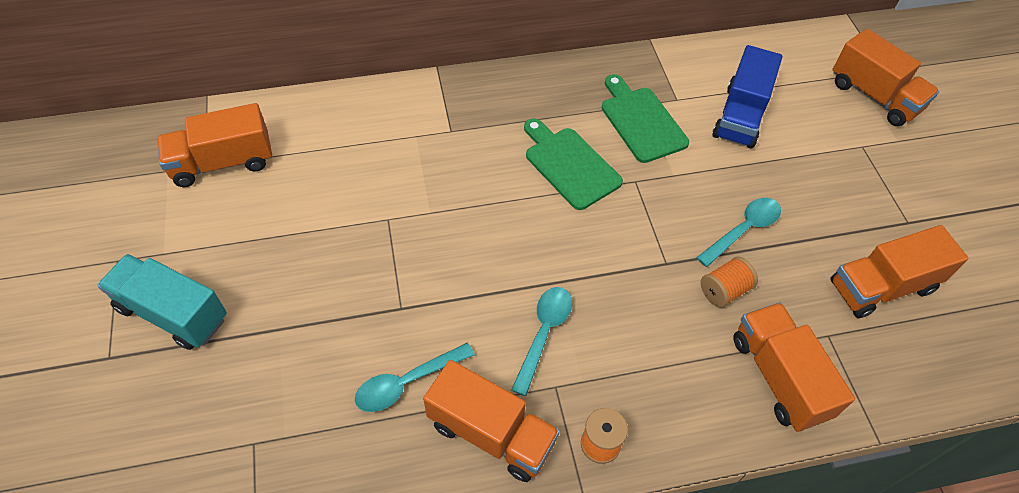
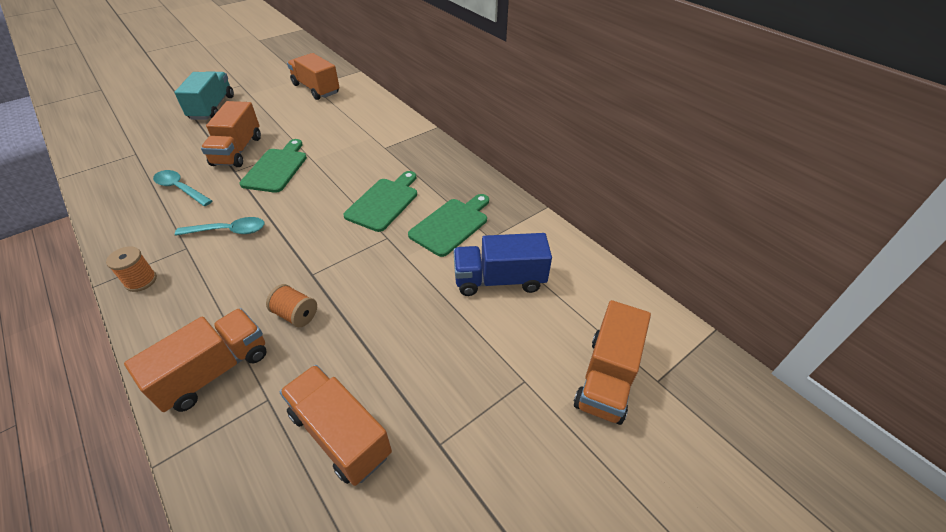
camera: 65 degrees right, 10 degrees down
(426, 257) = (276, 168): none -> green cutting board
(491, 433) = (147, 230): orange truck -> orange truck (237, 151)
(743, 230) = (366, 312): turquoise spoon -> none

